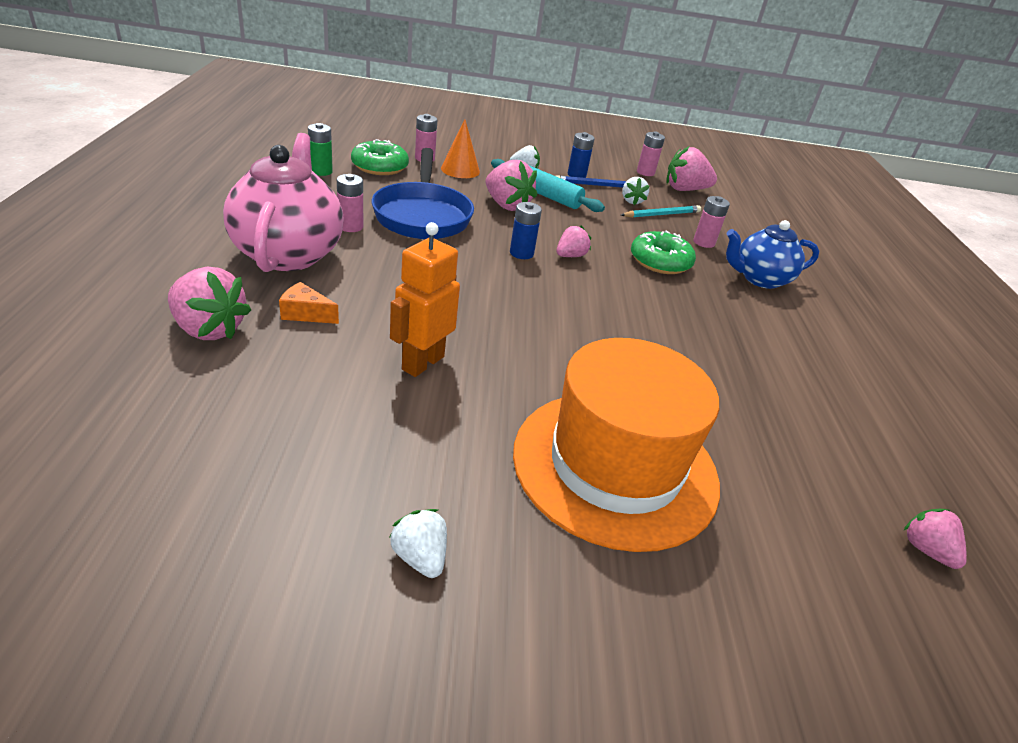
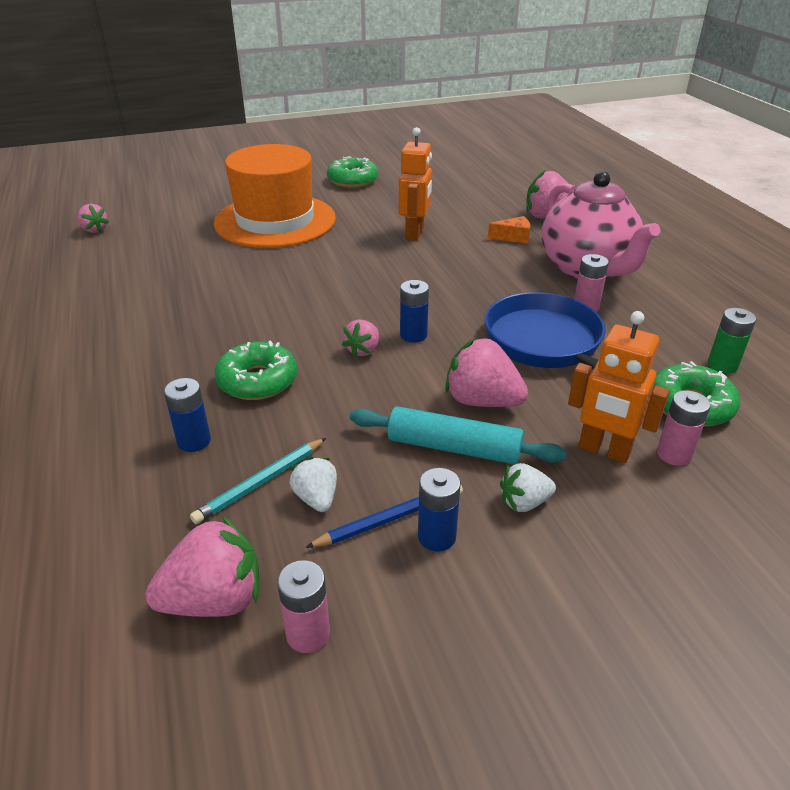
camera: 165 degrees right, 0 degrees up
(420, 557) = (352, 180): white strawberry -> green donut
(460, 170) = (604, 451): orange cone -> orange robot
(704, 242) = (194, 441): pink battery -> blue battery
(759, 279) = (125, 400): blue teapot -> none

